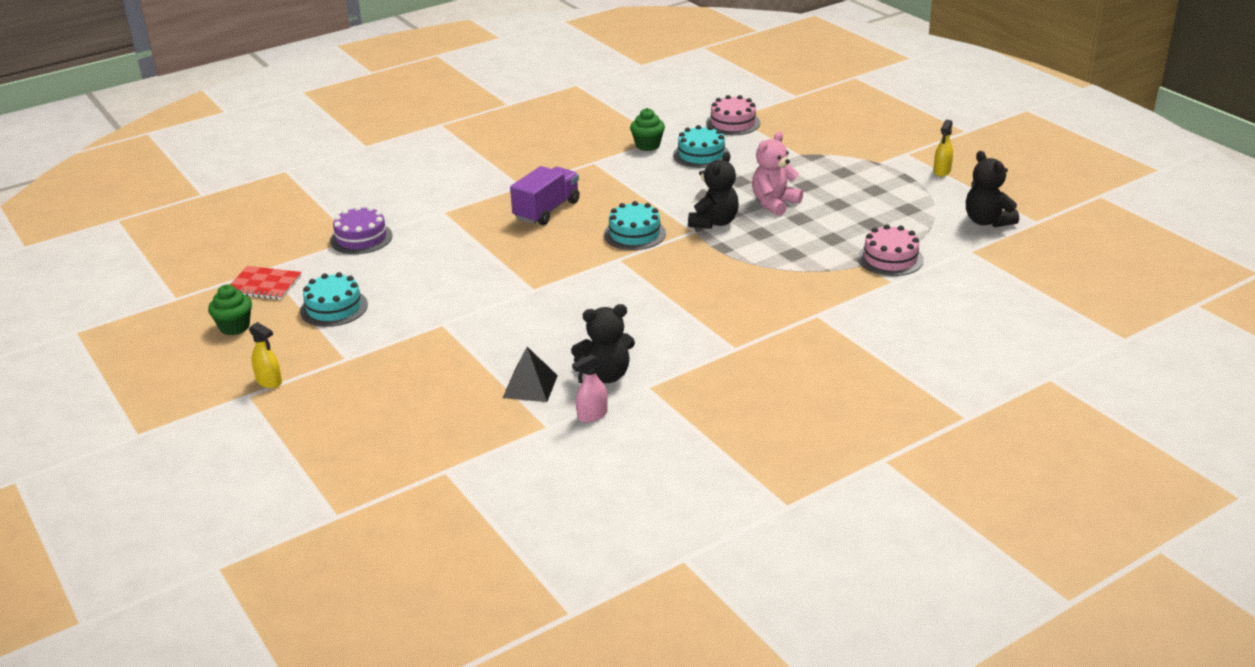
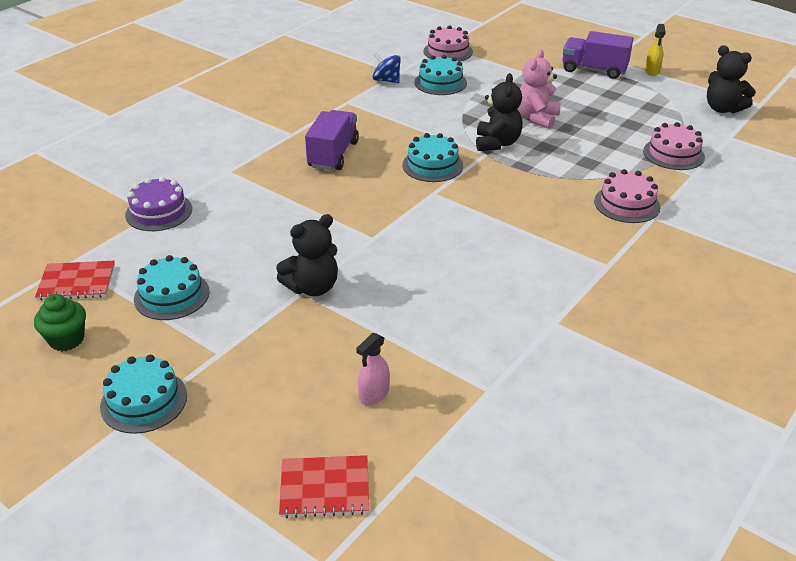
camera: 20 degrees left, 5 degrees up
(269, 382) = (144, 401): yellow spray bottle -> turquoise cake
(369, 467) = (325, 488): none -> red notebook
(530, 386) = (439, 346): black pyramid -> none
(592, 415) = (524, 367): pink spray bottle -> pink spray bottle (374, 395)
(606, 375) = (506, 318): black teddy bear -> black teddy bear (312, 287)
(647, 145) = (386, 80): green cupcake -> blue spinning top
(800, 298) = (627, 204): none -> pink cake
(877, 162) = (594, 70): none -> purple truck

